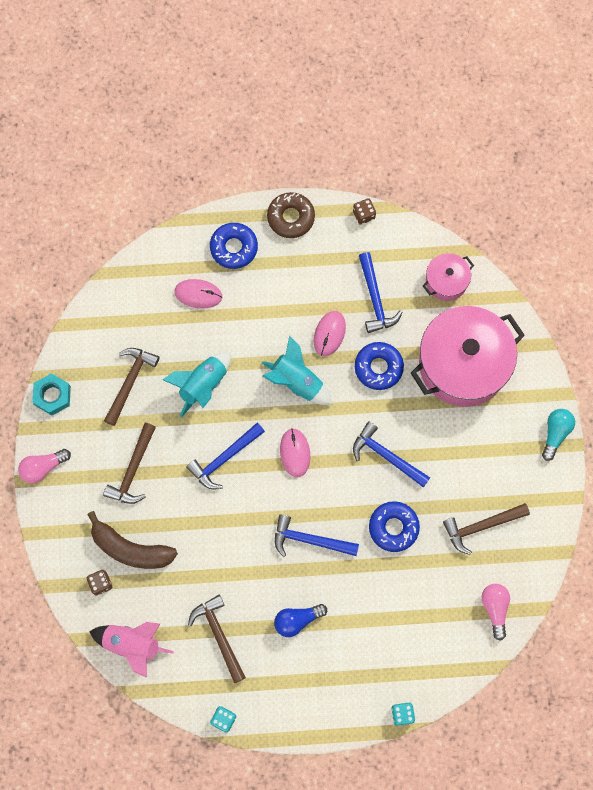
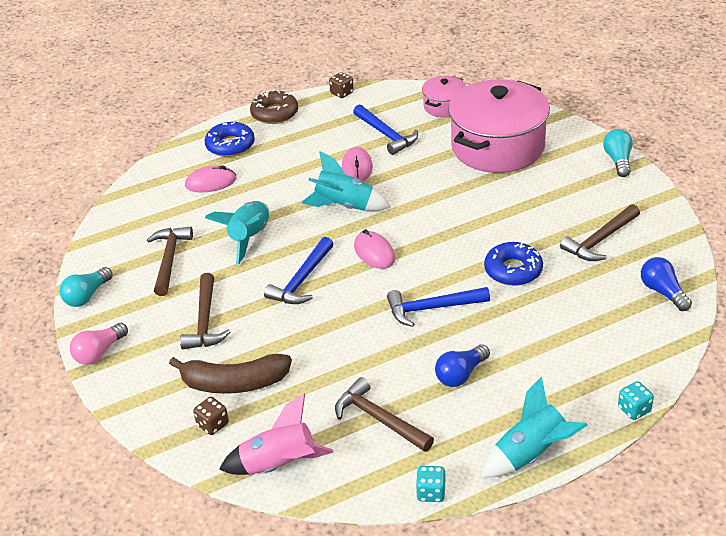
camera: 20 degrees left, 35 degrees down
(52, 396) = (87, 296): turquoise nut -> turquoise light bulb
(308, 719) = (531, 454): none -> turquoise rocket
(378, 367) = (419, 173): blue donut -> none
(386, 456) = (469, 225): blue hammer -> none
(495, 608) = (663, 292): pink light bulb -> blue light bulb

